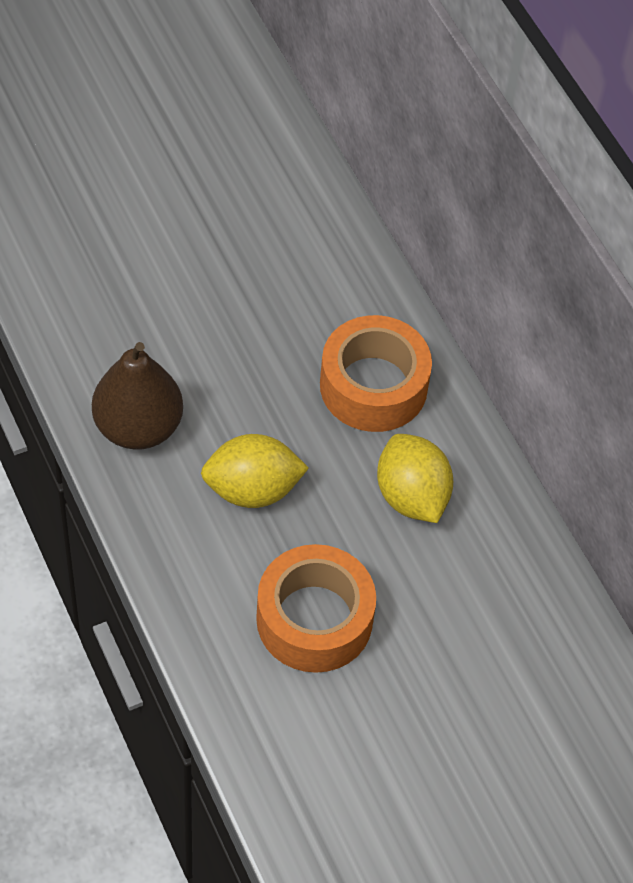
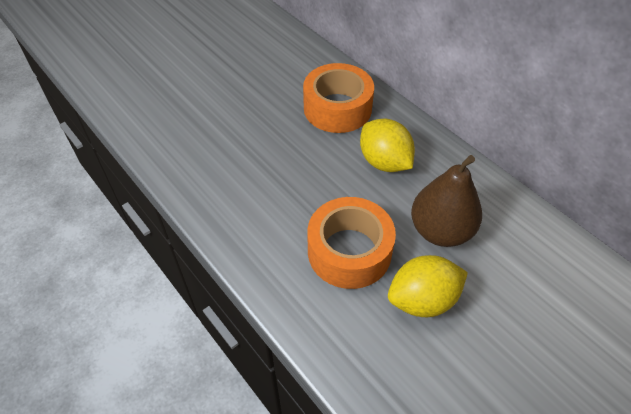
camera: 10 degrees left, 5 degrees down
(138, 427) = (195, 161): brown pear -> brown pear (440, 231)
(252, 489) = (281, 181): yellow lemon -> yellow lemon (422, 300)

